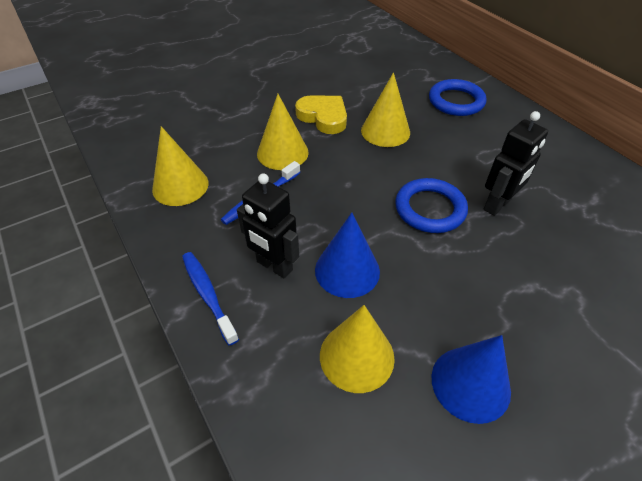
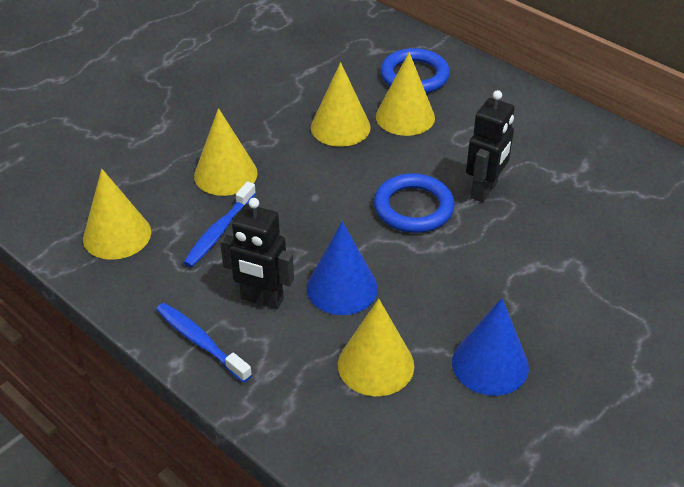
camera: 15 degrees left, 5 degrees down
(323, 117) = (260, 122): yellow heart -> none
(441, 131) = (405, 117): none -> yellow cone

